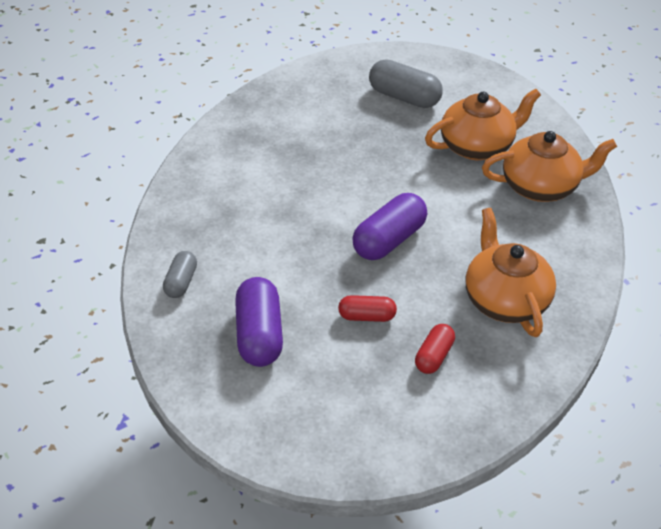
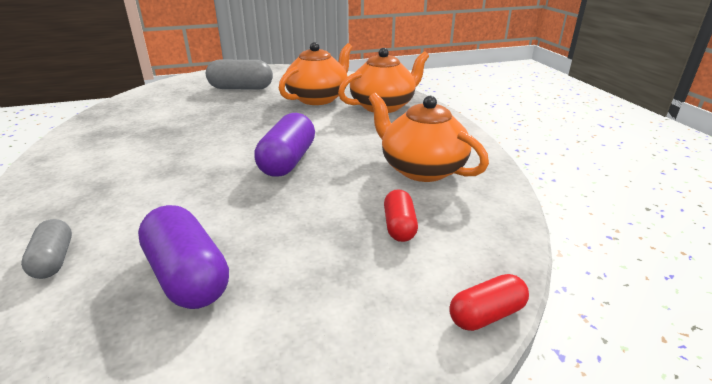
camera: 30 degrees left, 15 degrees down
(367, 316) = (307, 218): red capsule -> red capsule (486, 315)

